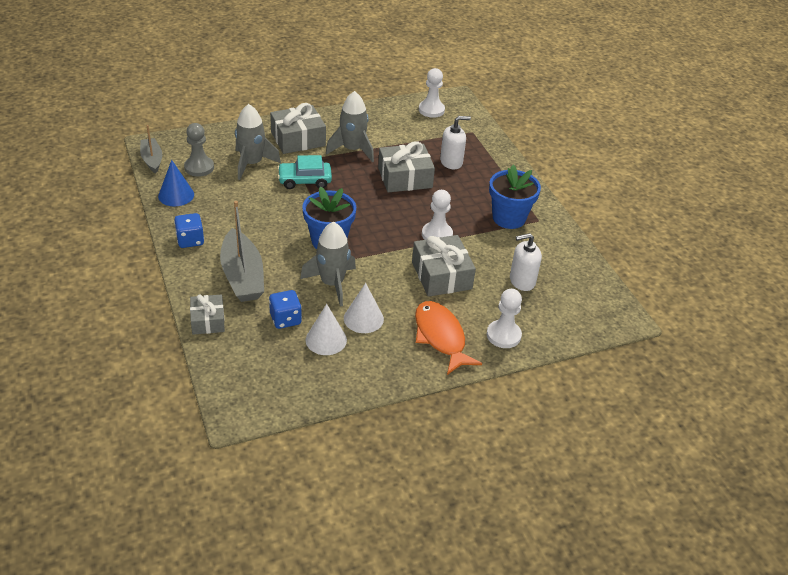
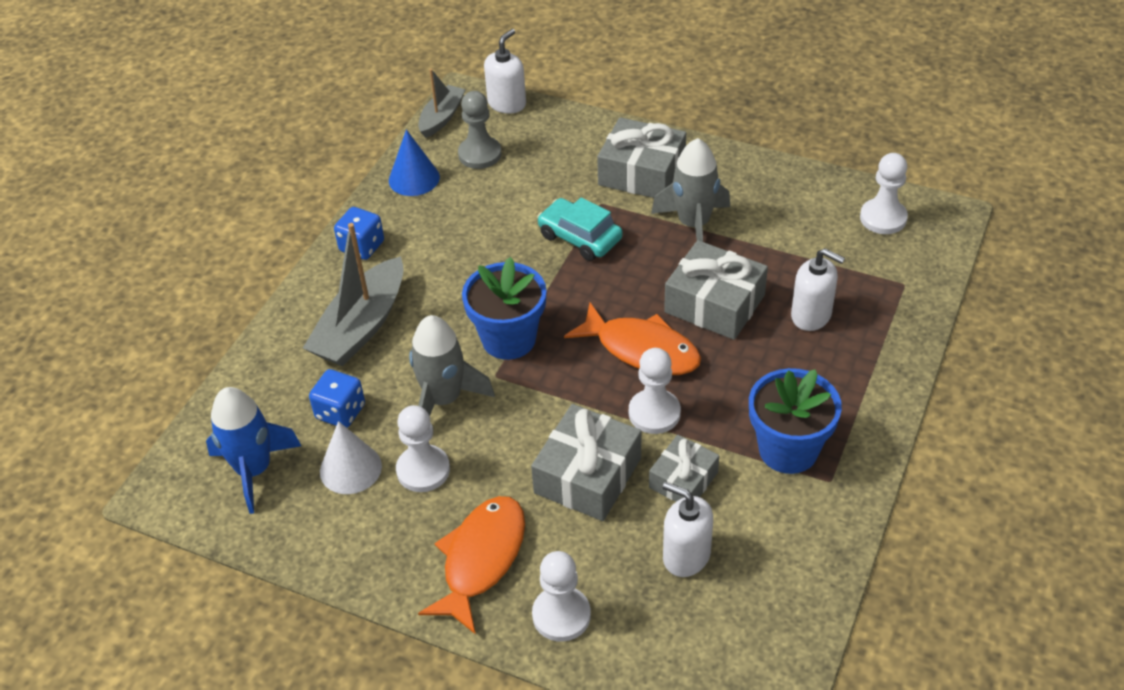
camera: 50 degrees right, 5 degrees up
(182, 138) = (507, 103): none -> white soap dispenser
(208, 321) = (264, 360): grey gift -> grey gift (683, 480)
(252, 164) = (545, 180): grey rocket -> none
(275, 371) = (254, 470): none -> blue rocket
(363, 318) = (423, 470): white cone -> white pawn
(397, 212) = (641, 349): none -> orange fish

